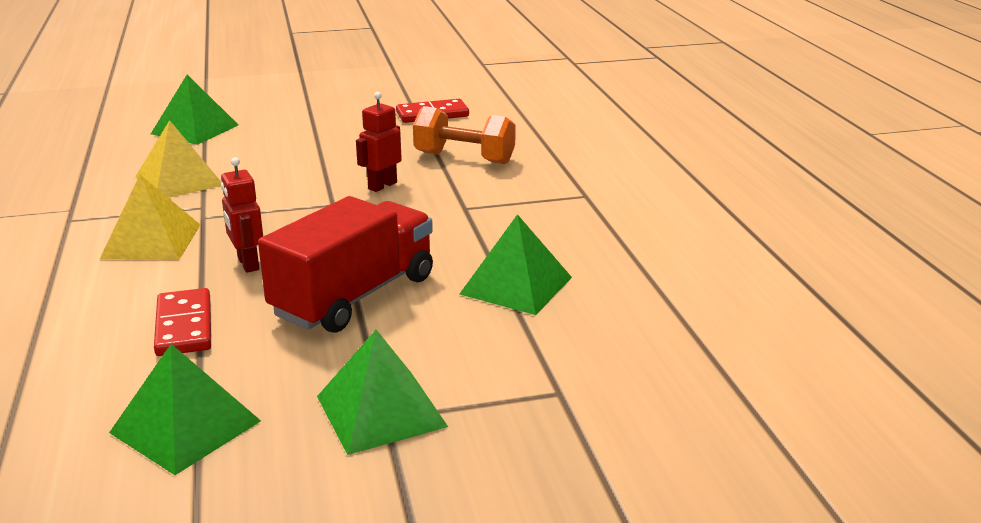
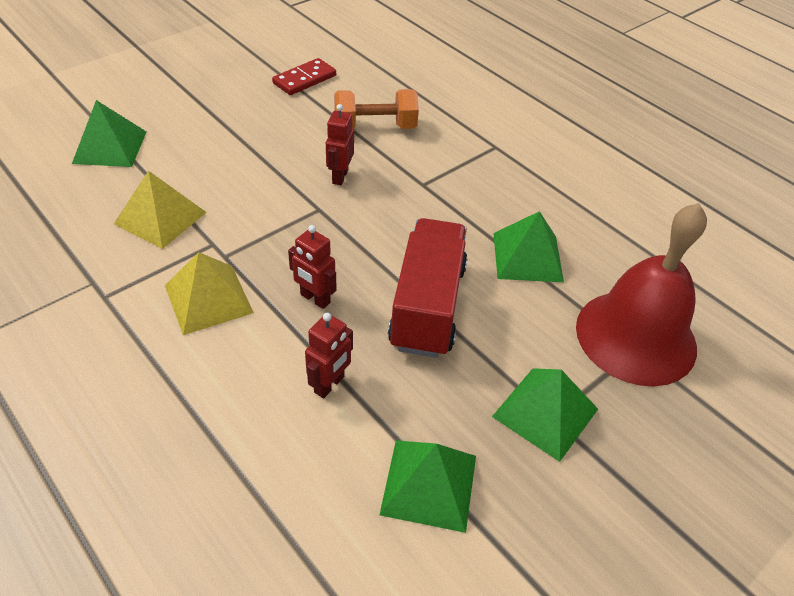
camera: 30 degrees left, 20 degrees up
(184, 326) = (329, 384): red domino -> red robot
(572, 381) = (636, 336): none -> red bell

